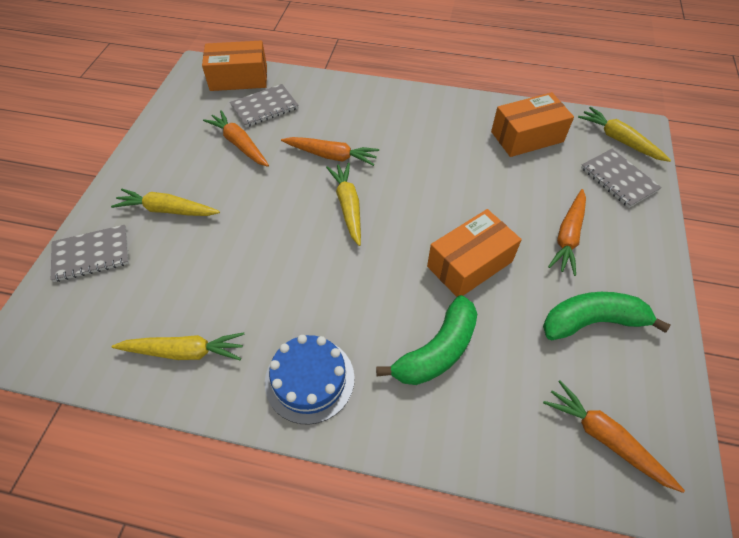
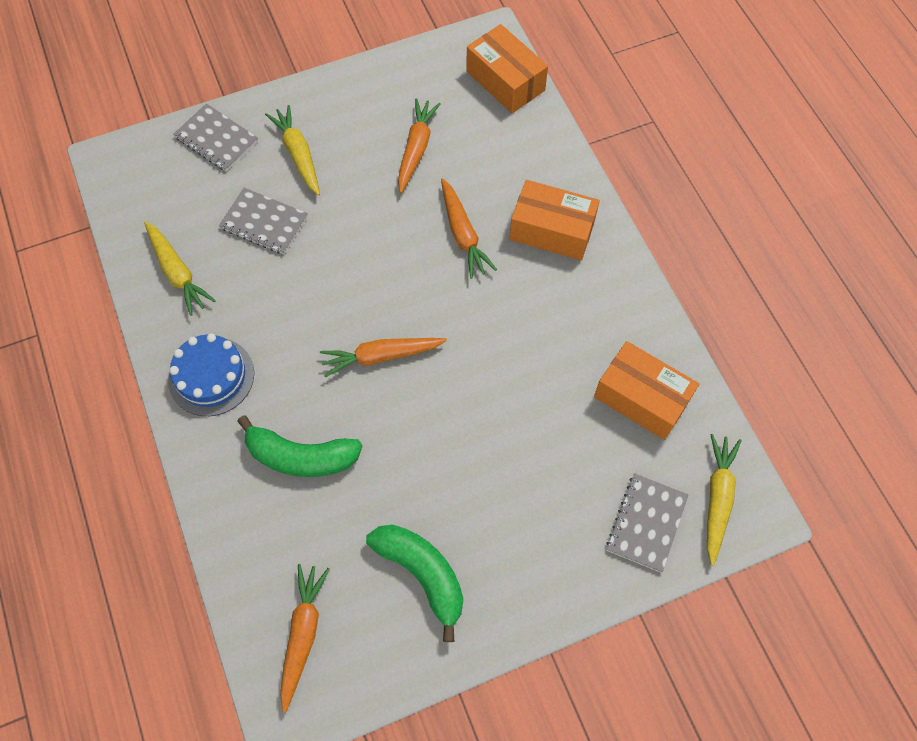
camera: 55 degrees right, 10 degrees up
(264, 107) = (482, 133): grey notebook -> grey notebook (264, 223)
(348, 206) = (409, 290): yellow carrot -> none
(469, 264) = (415, 433): orange box -> orange box (552, 230)
(568, 236) = (518, 506): orange carrot -> orange carrot (381, 356)

